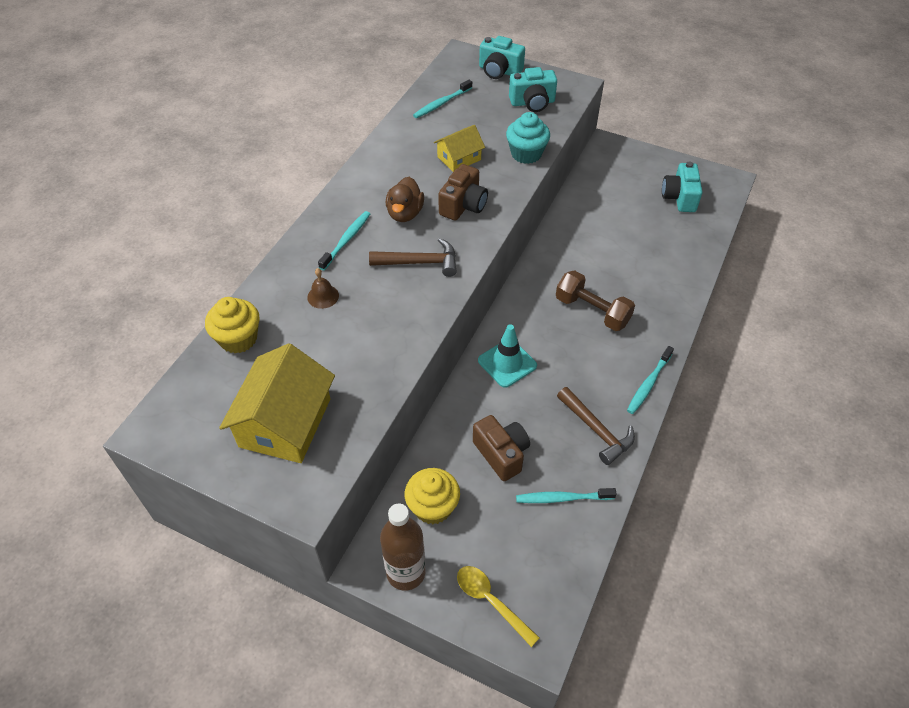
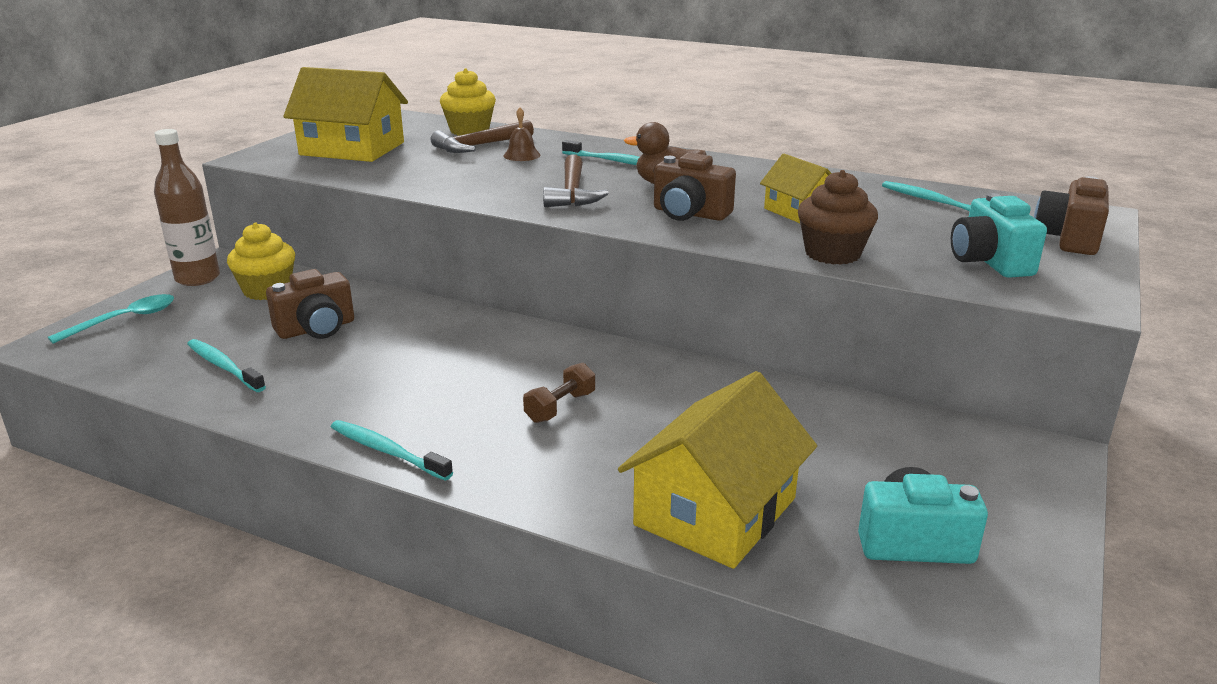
camera: 90 degrees right, 25 degrees down
(490, 601) = (125, 320): yellow spoon -> turquoise spoon
(499, 71) = (1068, 239): turquoise camera -> brown camera
(507, 363) = (466, 335): turquoise traffic cone -> none
(526, 154) = (832, 254): turquoise cupcake -> brown cupcake
(562, 498) = (224, 366): turquoise toothbrush -> turquoise toothbrush turned 45 degrees counterclockwise
(592, 311) = (560, 407): brown dumbbell -> brown dumbbell, size x0.60
(596, 430) = (318, 397): brown hammer -> brown hammer (480, 146)
(673, 254) = (715, 511): none -> yellow house

